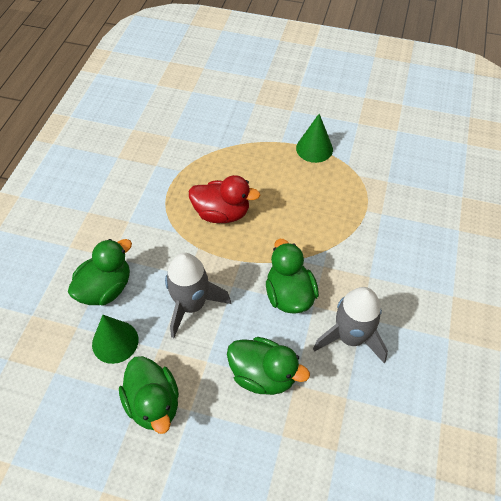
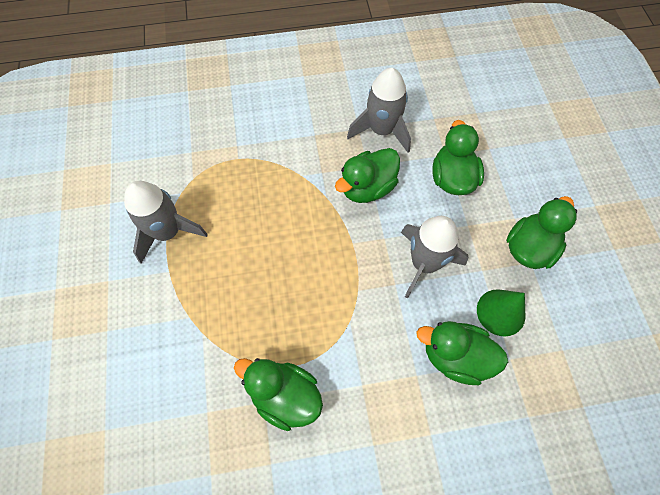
camera: 115 degrees left, 10 degrees up
(152, 177) = (285, 396): none -> green duck
(222, 213) = (303, 287): red duck -> none
(314, 148) = (168, 232): green cone -> grey rocket

